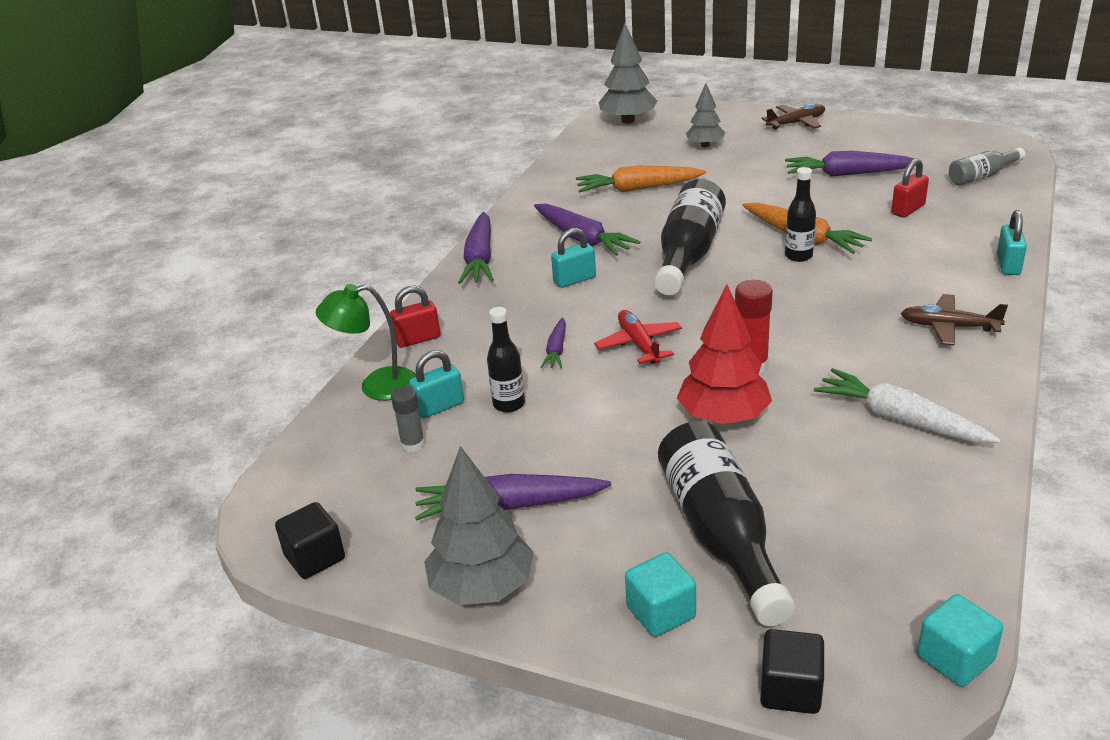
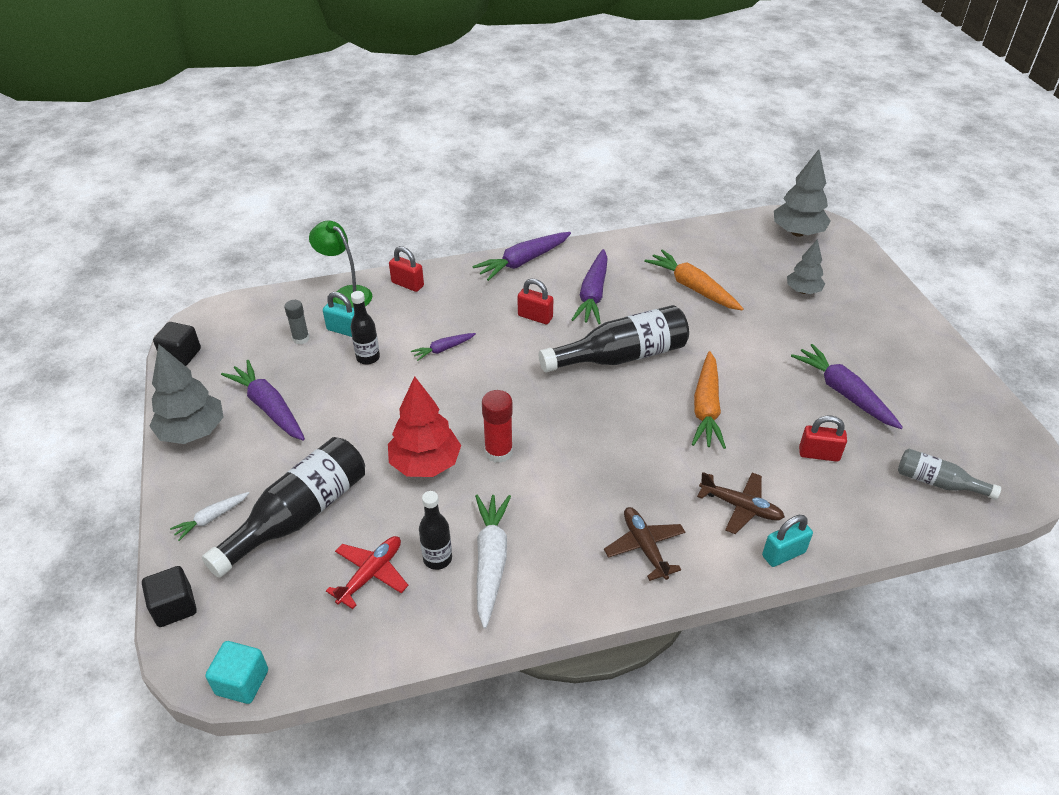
camera: 50 degrees right, 10 degrees up
(574, 280) = (535, 317): turquoise padlock -> red padlock
(639, 344) = (480, 384): red plane -> red plane (371, 574)
(661, 612) = (211, 518): turquoise cube -> white carrot
(796, 123) = (905, 325): brown plane -> brown plane (741, 507)
(798, 256) = (675, 417): black bottle -> black bottle (437, 559)

